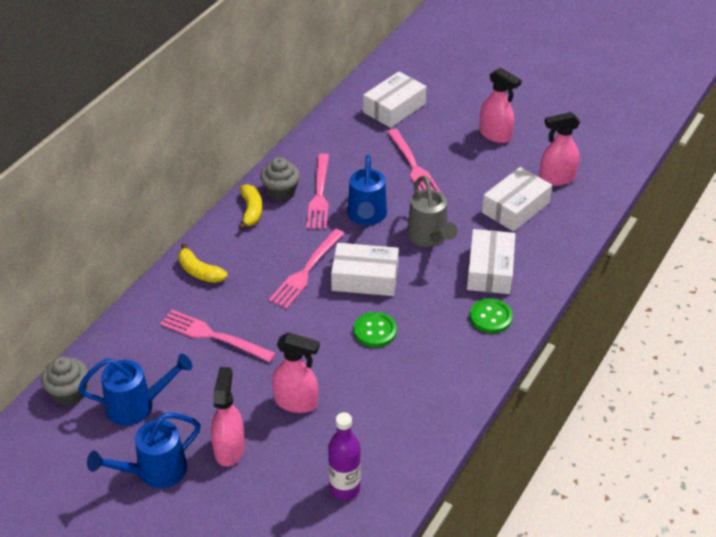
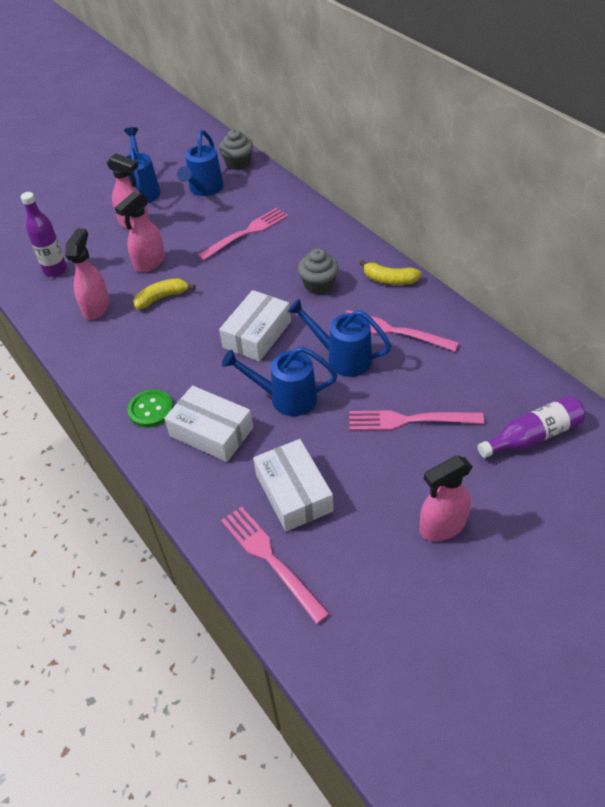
camera: 115 degrees right, 5 degrees up
(200, 272) = (324, 237): yellow banana -> yellow banana (162, 298)
(281, 191) = (410, 305): grey cupcake -> grey cupcake (319, 284)
(306, 271) = (288, 298): pink fork -> pink fork (270, 559)
(375, 331) = (189, 324): green button -> none
(394, 108) = (532, 436): white box -> purple bottle
(429, 237) = (286, 398): grey watering can -> blue watering can
(556, 178) = (326, 560): pink spray bottle -> pink spray bottle (96, 307)

